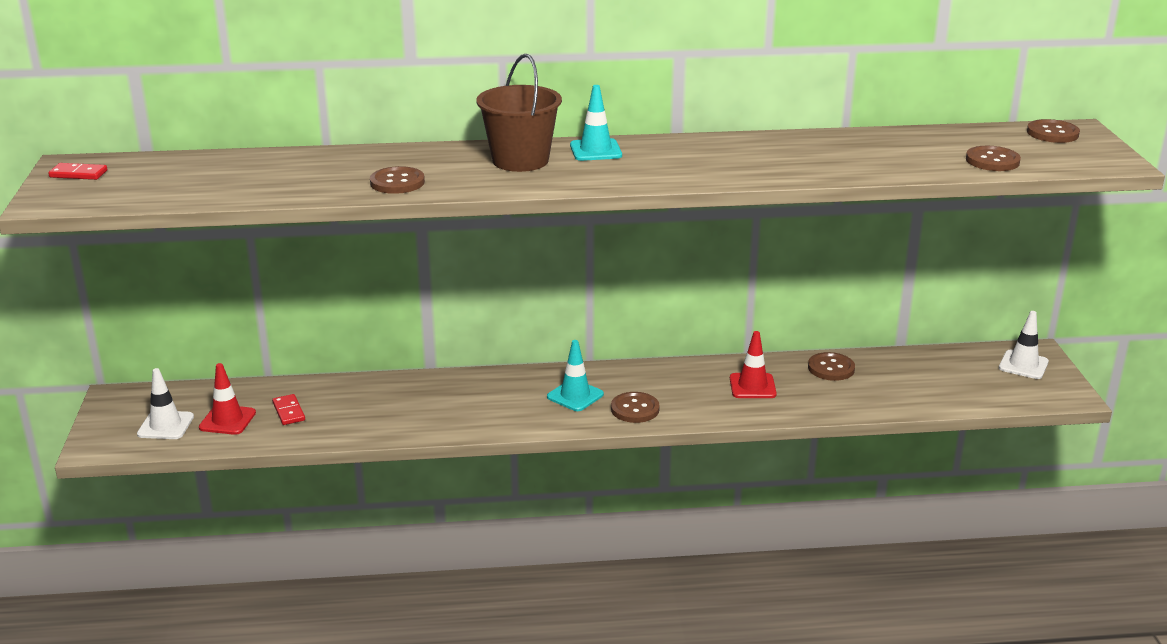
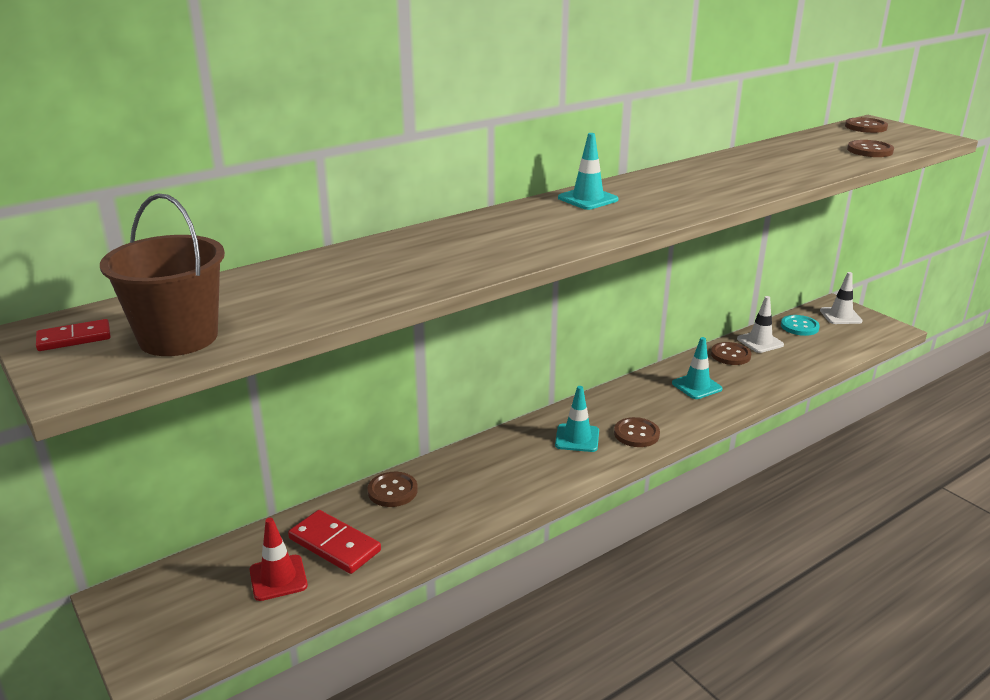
camera: 30 degrees left, 0 degrees up
(165, 425) = (213, 610): white traffic cone -> white traffic cone (760, 342)
(289, 411) = (334, 545): red domino -> red domino, size x1.73
(397, 182) = (462, 263): brown button -> brown button (392, 491)
(520, 160) = (540, 220): brown bucket -> brown bucket (178, 337)
(752, 386) = (696, 386): red traffic cone -> turquoise traffic cone
(954, 362) = (799, 327): none -> turquoise button

